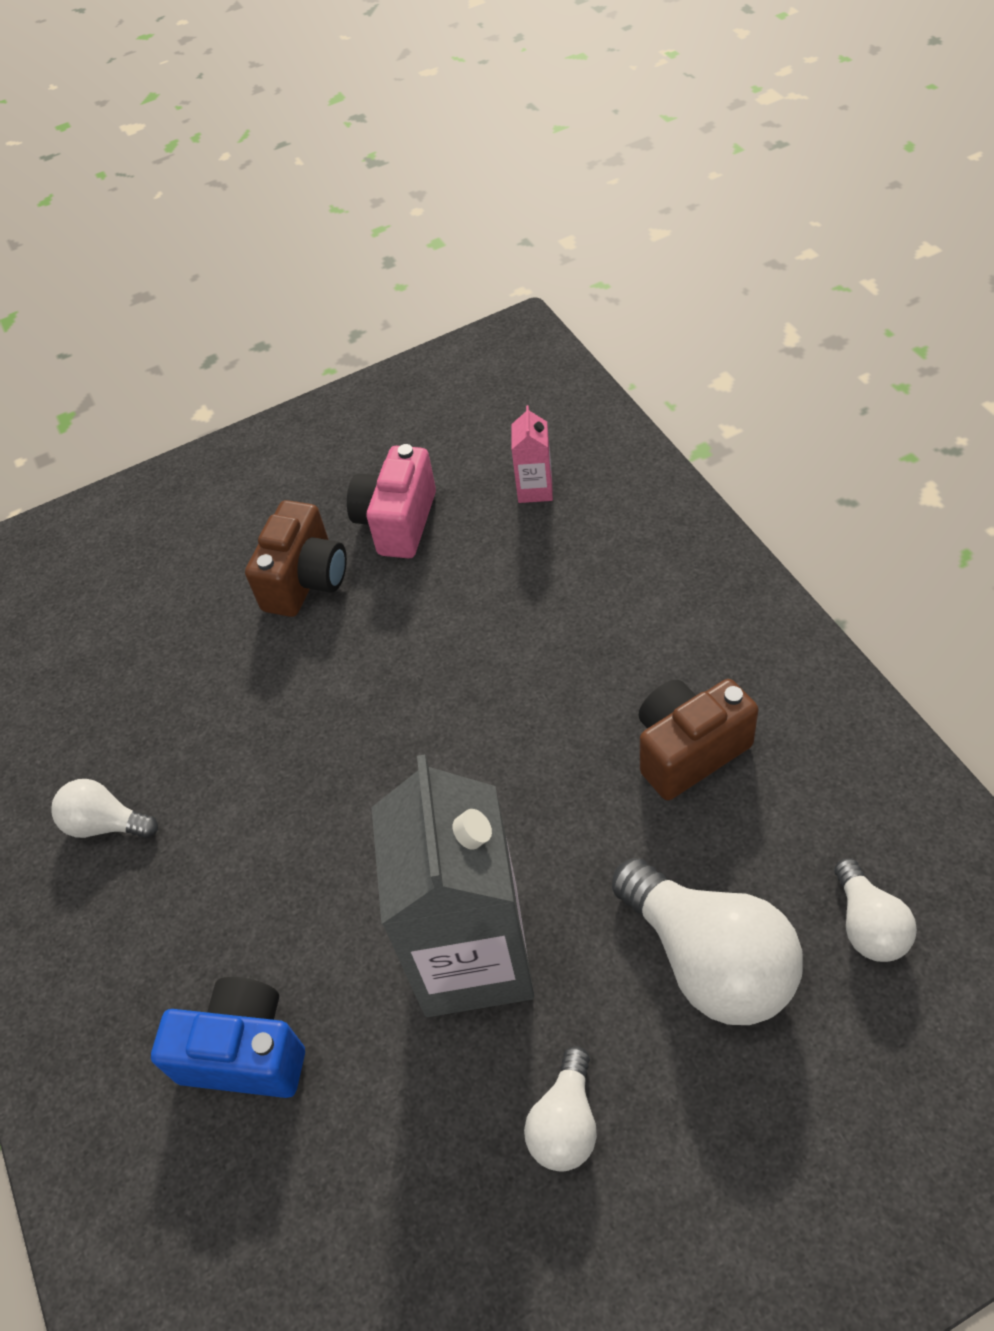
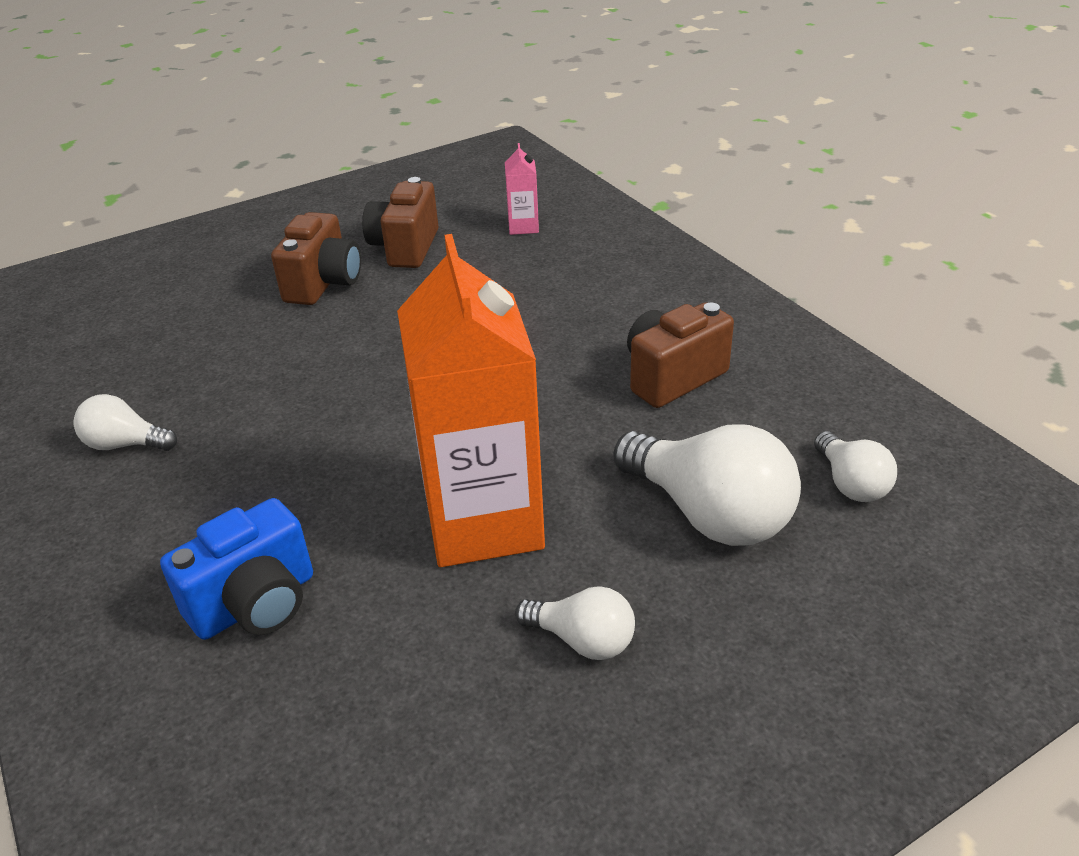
camera: 10 degrees left, 15 degrees down
(245, 1052) = (256, 604): blue camera -> blue camera turned 135 degrees clockwise
(397, 522) = (405, 248): pink camera -> brown camera
(473, 956) = (483, 522): grey carton -> orange carton
(565, 1123) = (582, 640): white light bulb -> white light bulb turned 75 degrees counterclockwise

